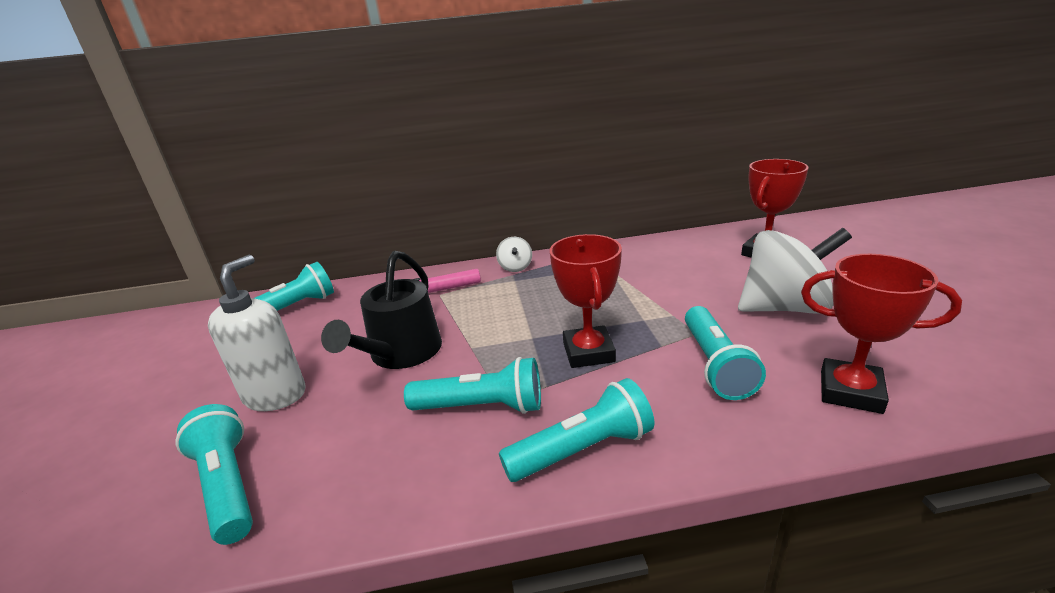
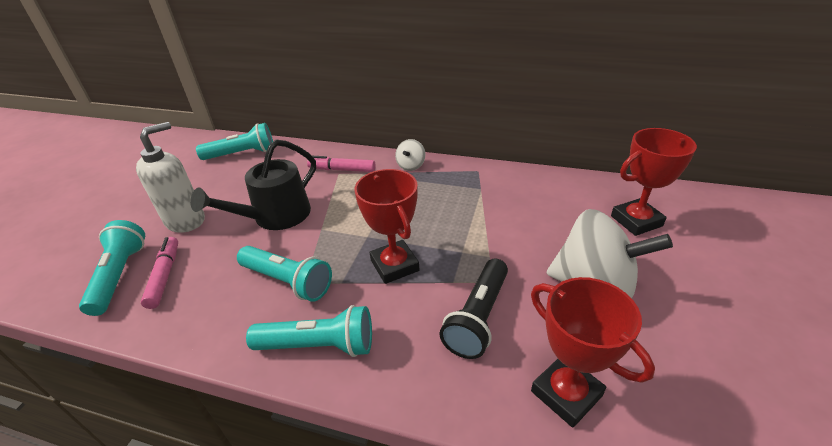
camera: 25 degrees right, 10 degrees up
(303, 460) = (165, 276): none -> pink marker
(588, 352) = (394, 265): red trophy -> red trophy turned 45 degrees counterclockwise
(715, 364) = (478, 317): turquoise flashlight -> black flashlight

